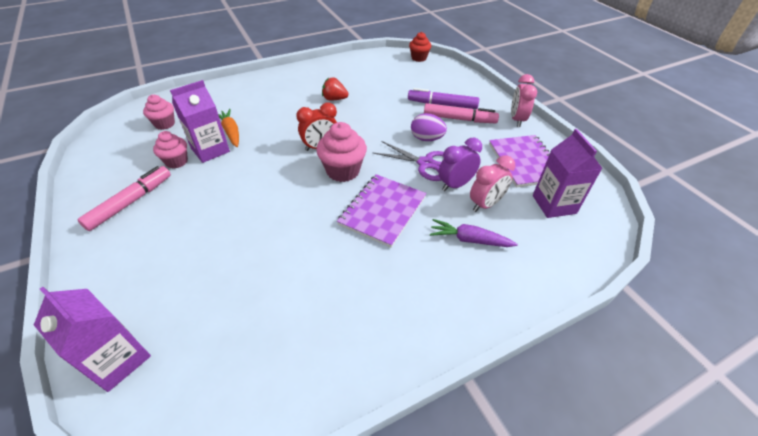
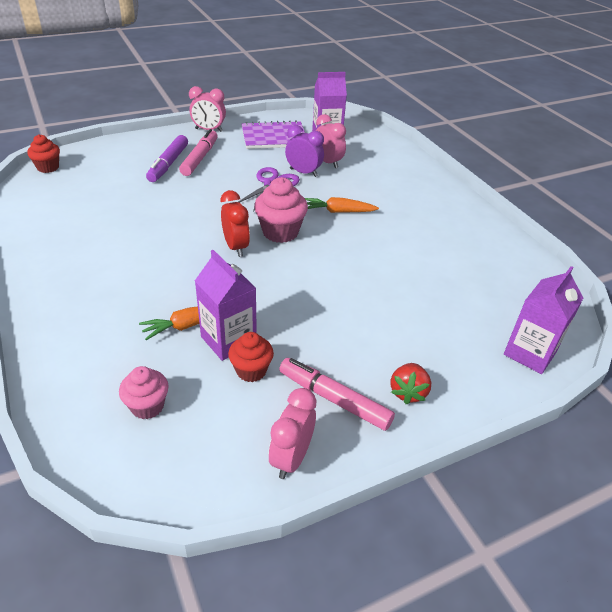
camera: 90 degrees left, 5 degrees down
(92, 181) = (291, 458): none -> pink clock
(176, 162) = (251, 370): pink cupcake -> red cupcake
(334, 99) = (129, 236): red strawberry -> red strawberry (408, 392)
(382, 211) = (338, 211): purple notebook -> orange carrot
(426, 139) = (231, 179): purple egg -> none
(455, 185) = (303, 172): purple clock -> purple clock turned 150 degrees clockwise
(469, 240) = (368, 174): purple carrot -> none

